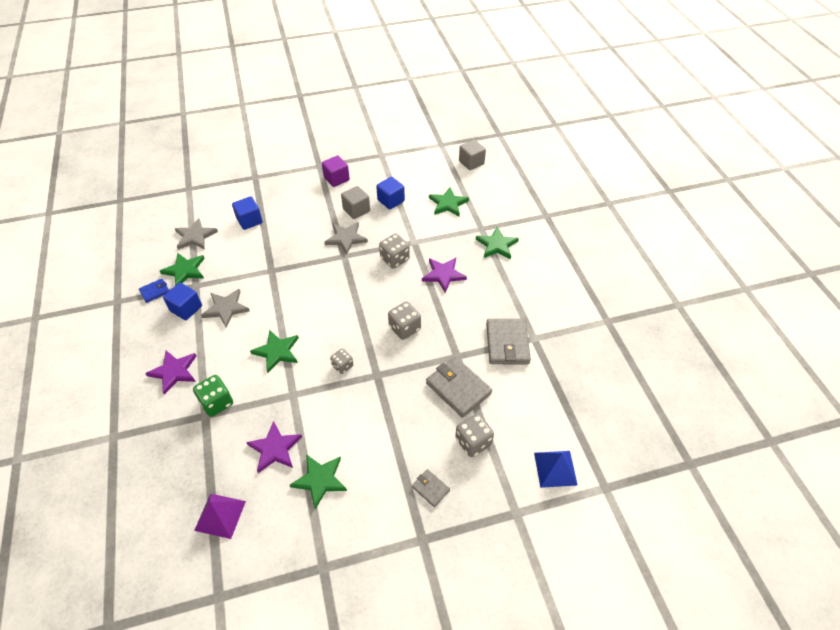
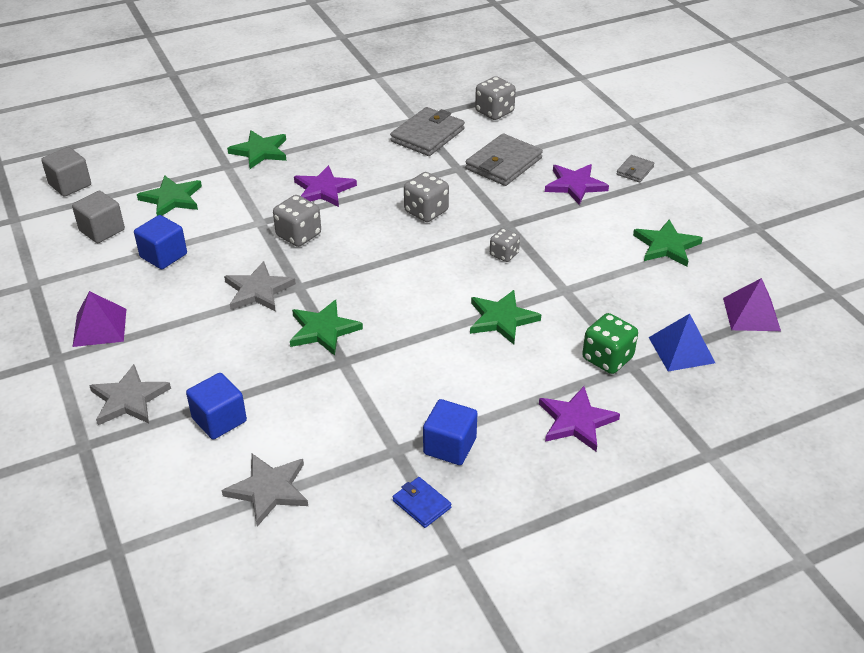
camera: 100 degrees left, 10 degrees down
(185, 270) = (362, 476): green star -> green star (323, 330)
(226, 308) = (437, 395): grey star -> grey star (129, 399)
(275, 449) = (647, 289): purple star -> purple star (575, 185)
(336, 179) = (100, 327): purple cube -> purple pyramid
(356, 210) = (187, 290): grey cube -> grey cube (102, 230)
(473, 442) = (568, 149): grey dice -> grey dice (494, 112)
(507, 343) = (427, 135): grey wallet -> grey wallet turned 45 degrees counterclockwise
(555, 468) = (574, 102): blue pyramid -> blue pyramid (681, 350)

